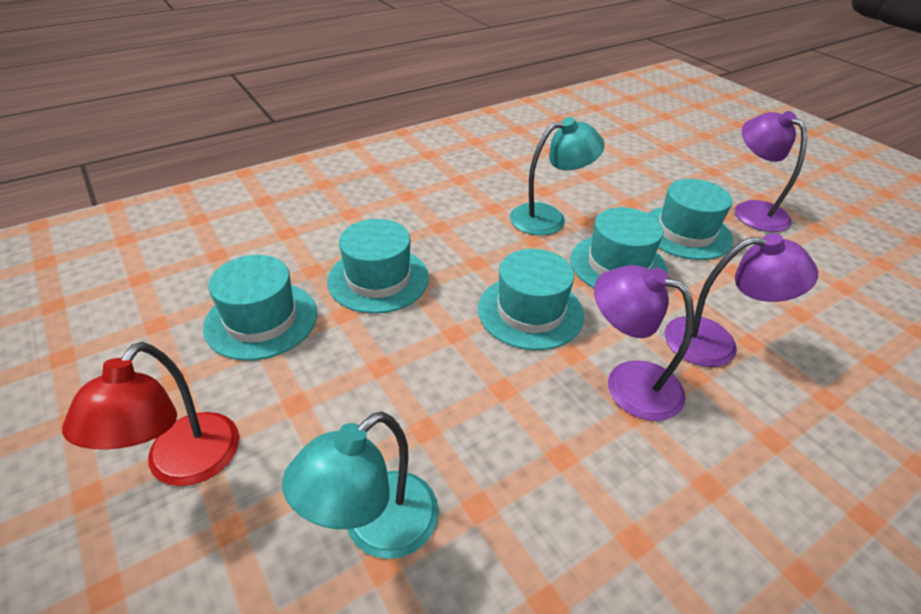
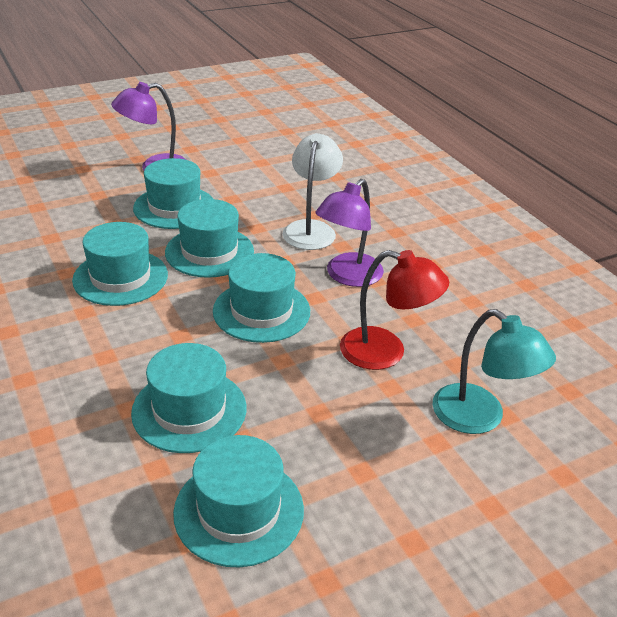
camera: 85 degrees left, 5 degrees down
(183, 465) = (434, 551): red lamp -> red lamp (386, 352)
(548, 218) = (120, 277): turquoise lamp -> turquoise hat
(715, 343) = (311, 229): purple lamp -> white lamp

